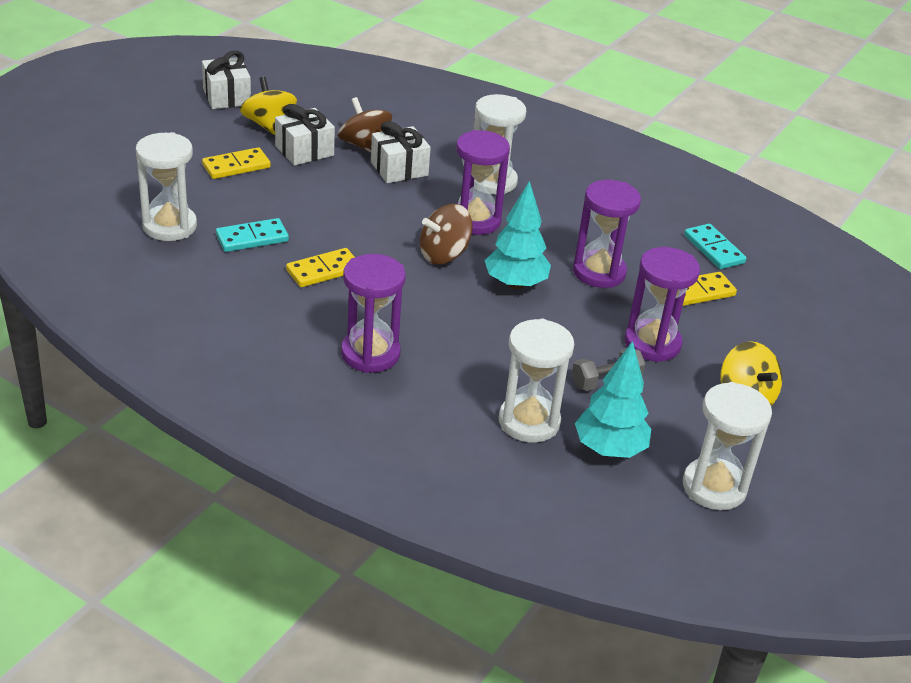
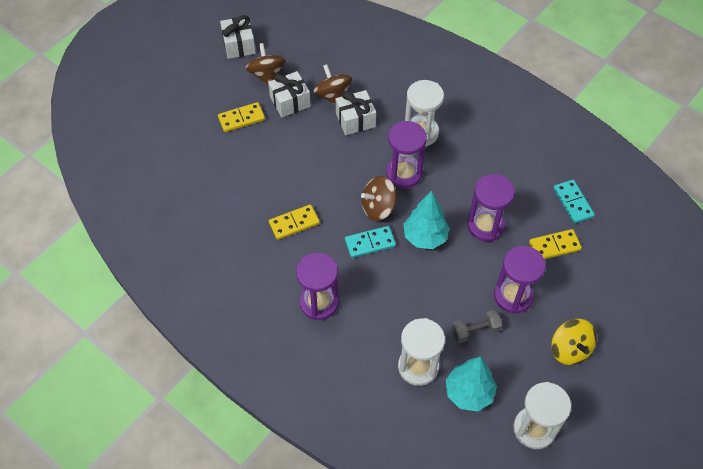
camera: 10 degrees right, 20 degrees up
(169, 226) = (193, 179): white hourglass -> none
(252, 238) = (248, 191): turquoise domino -> turquoise domino (370, 243)
(269, 125) = (267, 75): yellow spinning top -> brown spinning top

